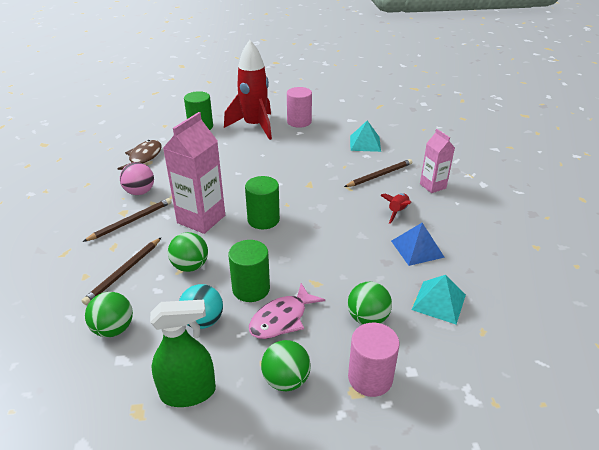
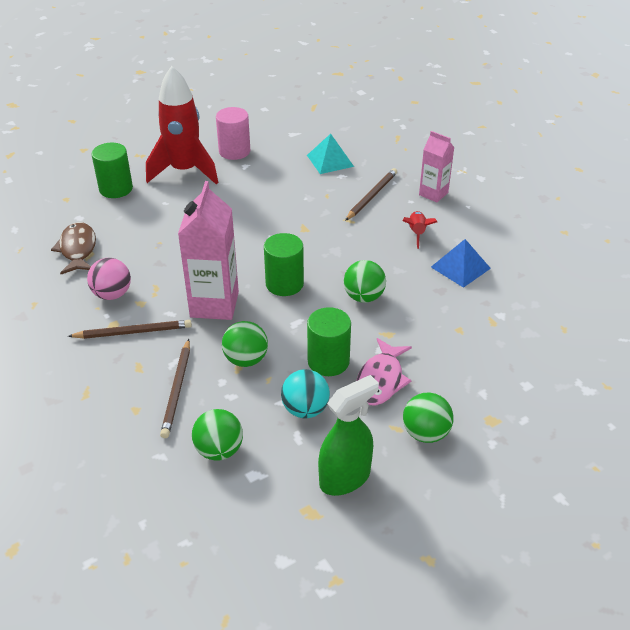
camera: 25 degrees left, 5 degrees up
(131, 221) = (133, 332): brown pencil -> brown pencil turned 60 degrees clockwise
(367, 318) = (459, 351): green ball -> green ball (364, 297)
(370, 378) = (496, 403): pink cylinder -> none
(439, 302) = (512, 314): turquoise pyramid -> none

